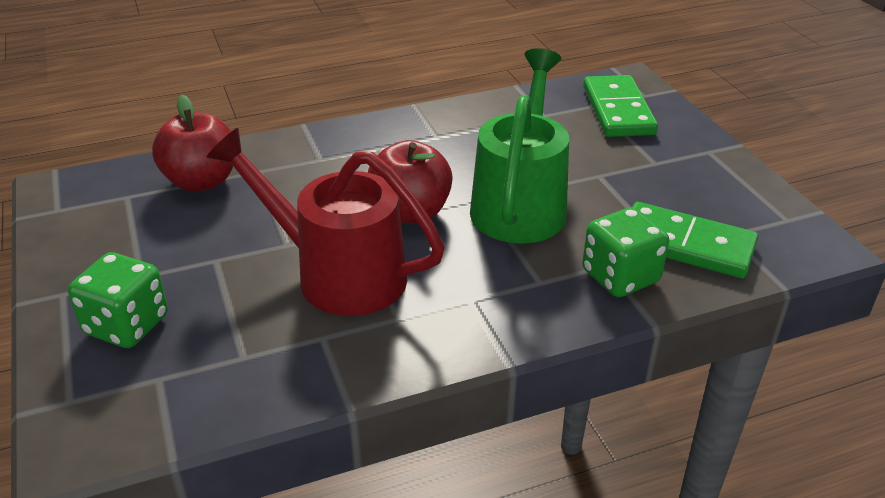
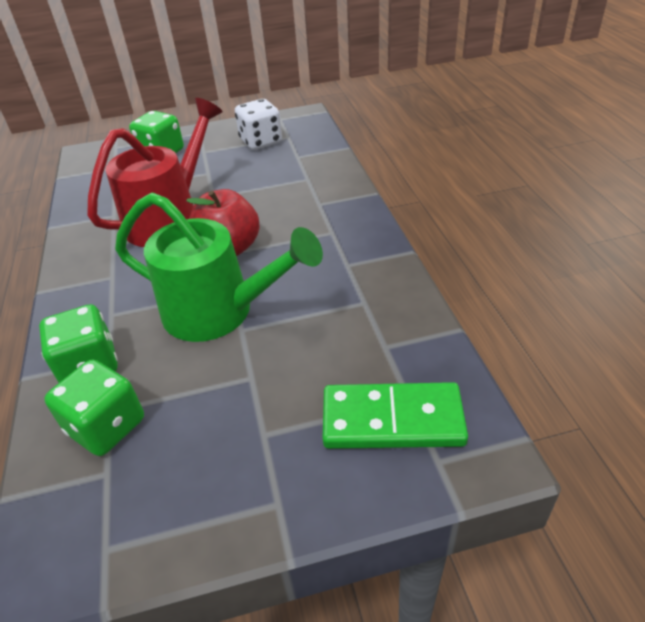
camera: 100 degrees right, 5 degrees up
(132, 219) = (261, 141): none -> white dice
(201, 181) = (298, 159): red apple -> none
(685, 245) = (107, 426): green domino -> green dice

